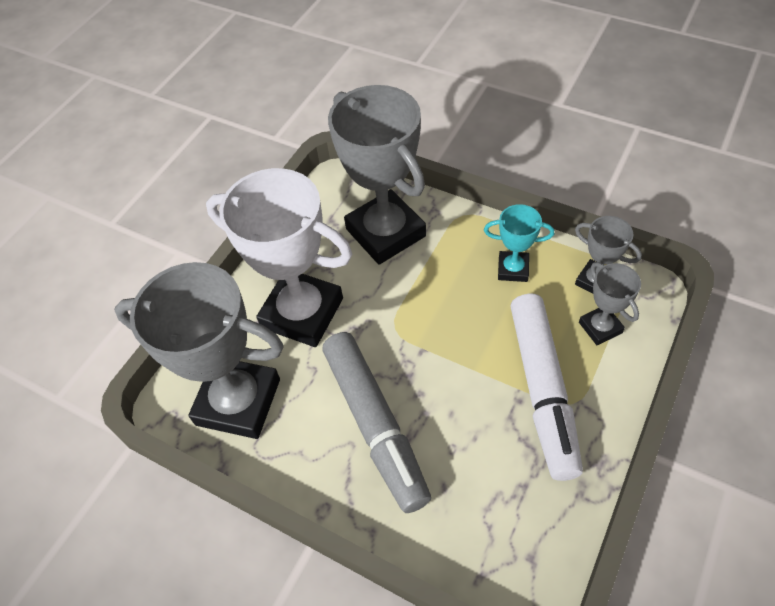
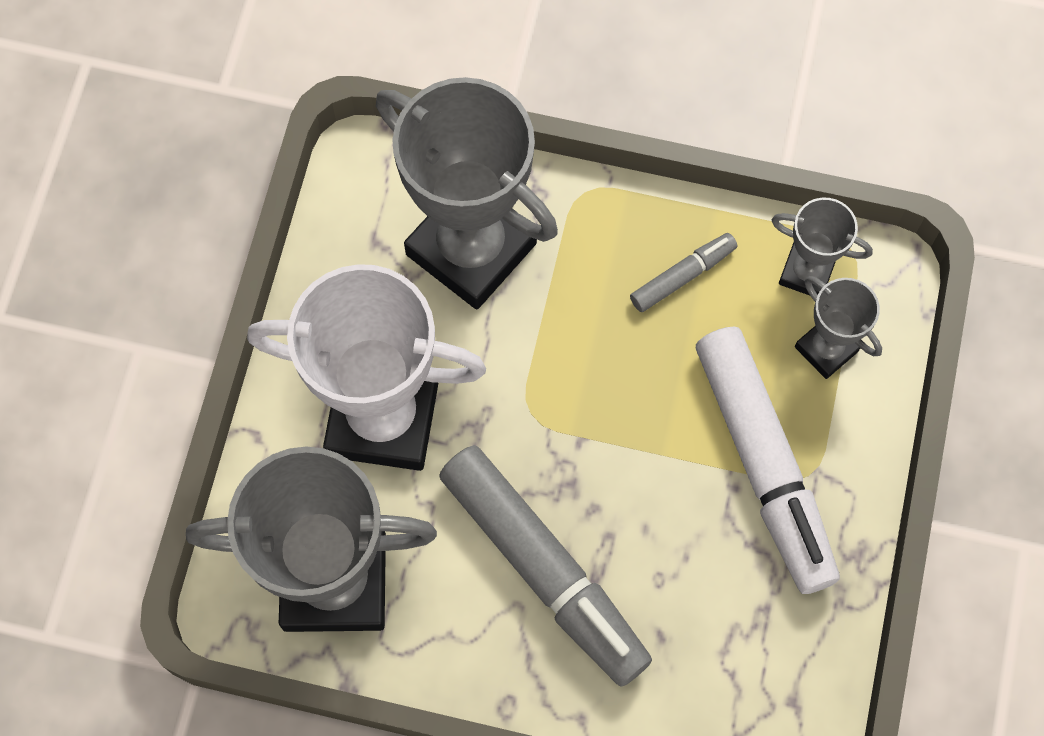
camera: 20 degrees left, 15 degrees up
(513, 269) = (683, 276): turquoise trophy -> grey marker

